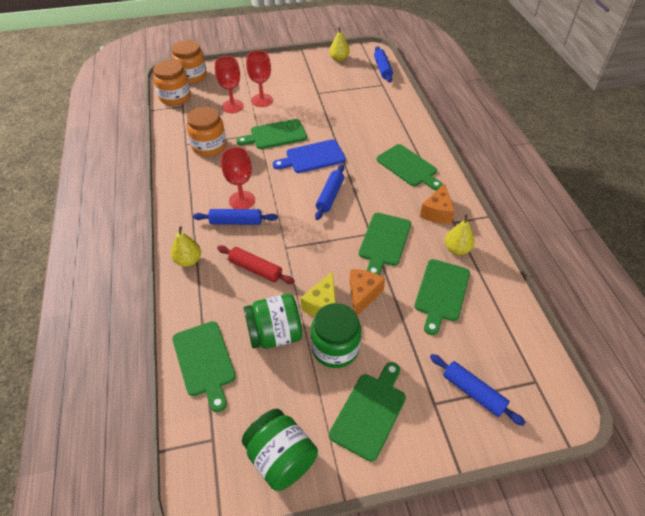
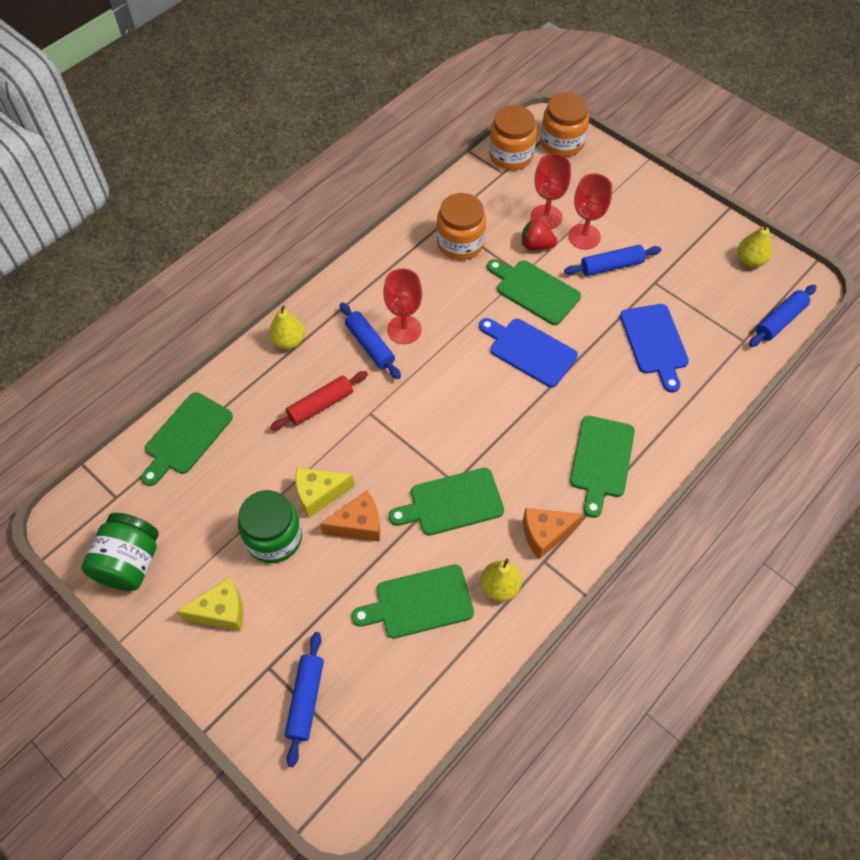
camera: 55 degrees right, 10 degrees up
(246, 119) = (536, 245): none -> red strawberry
(255, 269) = (320, 405): red rolling pin -> red rolling pin turned 60 degrees clockwise
(275, 334) = (254, 474): green jar -> none
(330, 196) = (479, 407): blue rolling pin -> blue rolling pin (611, 266)
(354, 111) = (655, 342): none -> blue cutting board
(370, 412) = (221, 611): green cutting board -> yellow cheese

